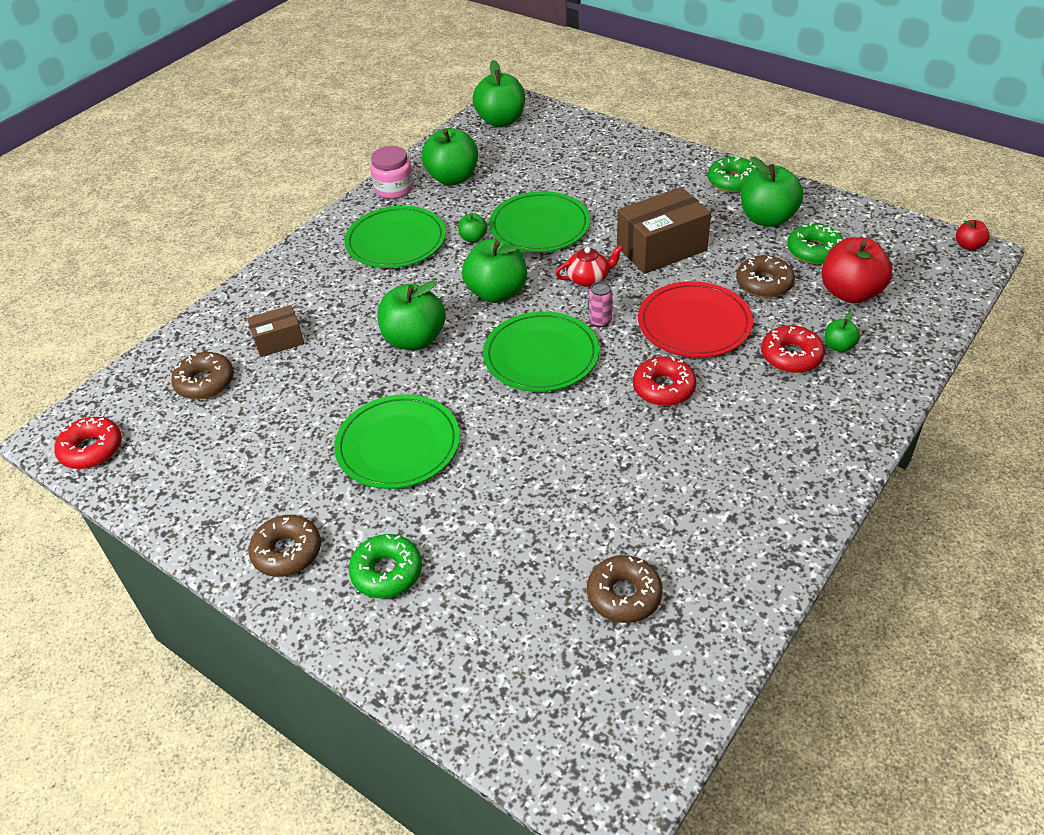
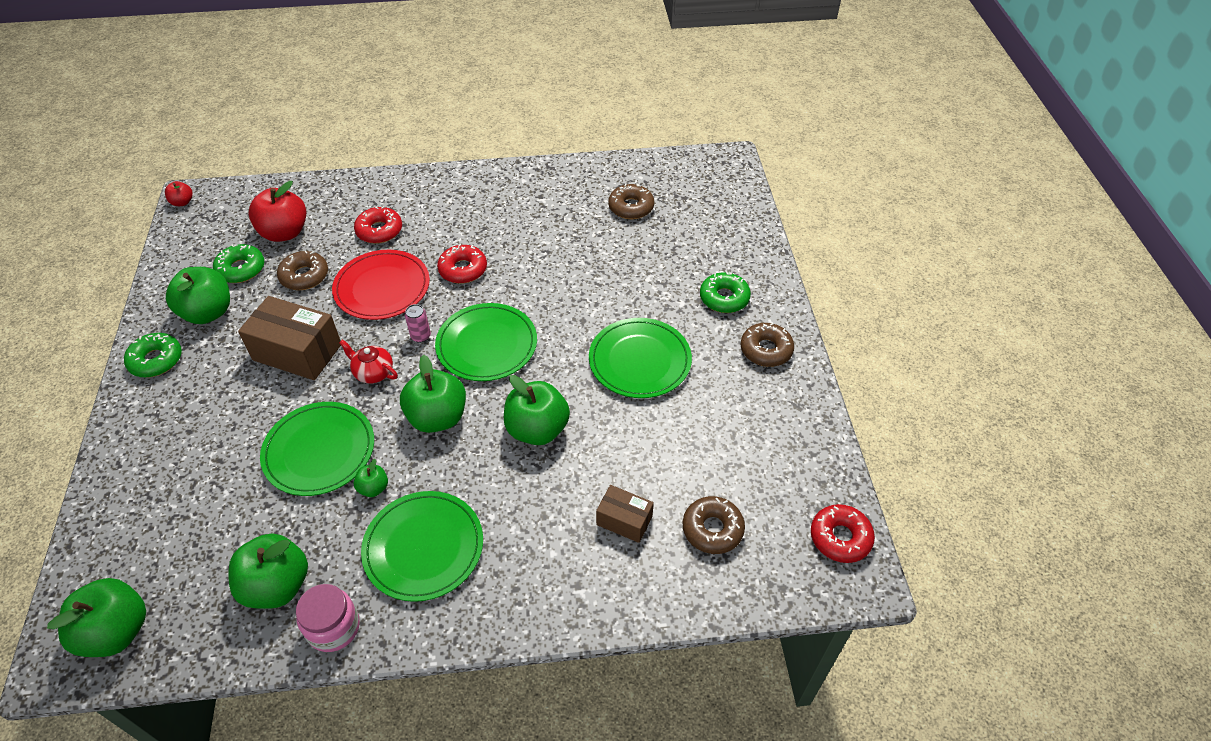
camera: 135 degrees left, 5 degrees up
(839, 346) = (351, 216): green apple -> none

